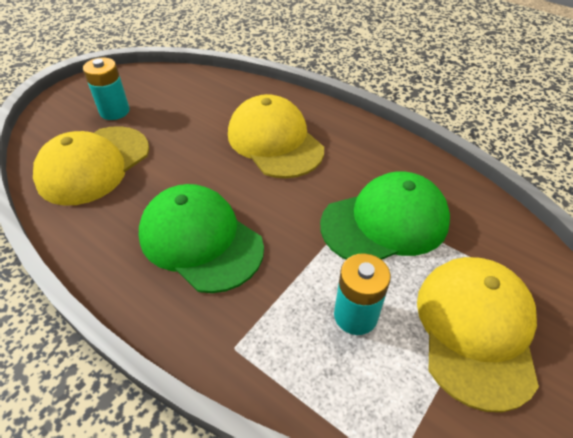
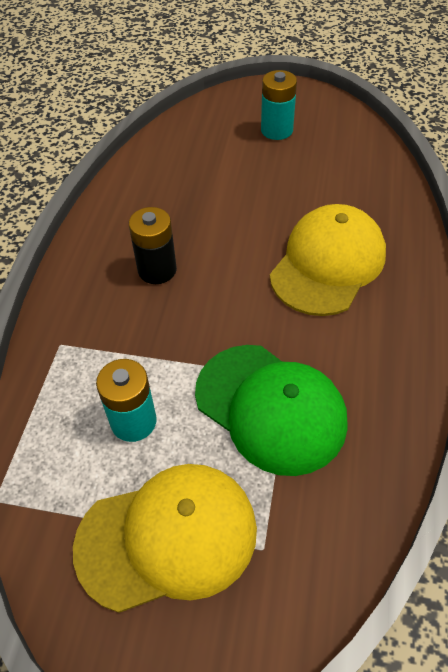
camera: 65 degrees right, 5 degrees up
(93, 165) = (199, 157): yellow cap -> none
(200, 240) = (157, 270): green cap -> black battery

